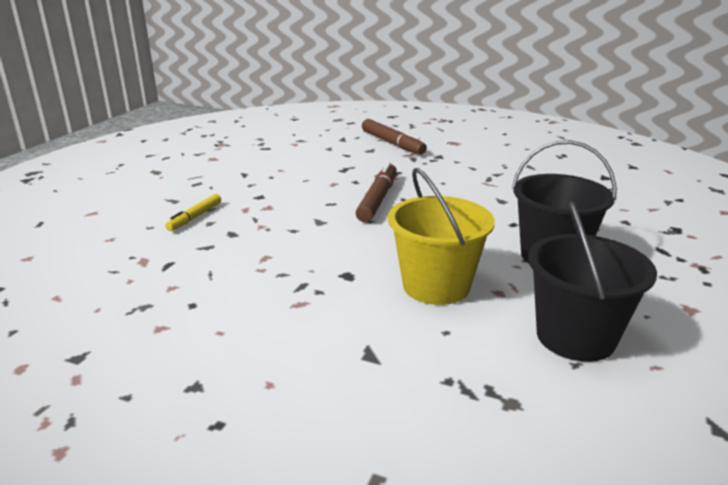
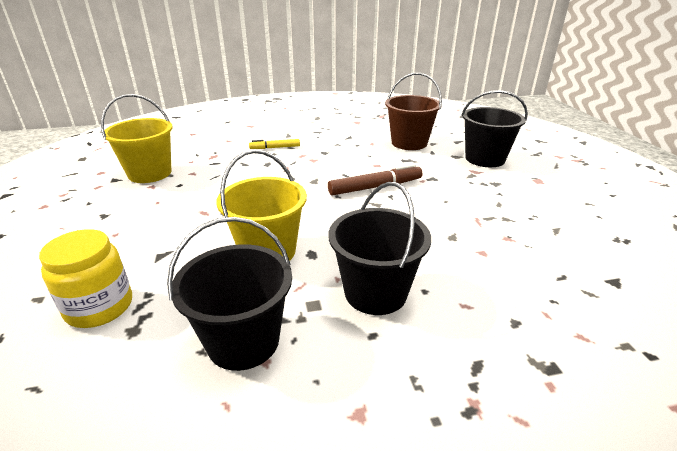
camera: 55 degrees right, 5 degrees up
(112, 321) = (150, 173): none -> yellow bucket
(310, 156) = (409, 143): none -> brown bucket
(392, 143) = (485, 159): brown marker -> black bucket
(445, 422) = (99, 307): none -> yellow jar

